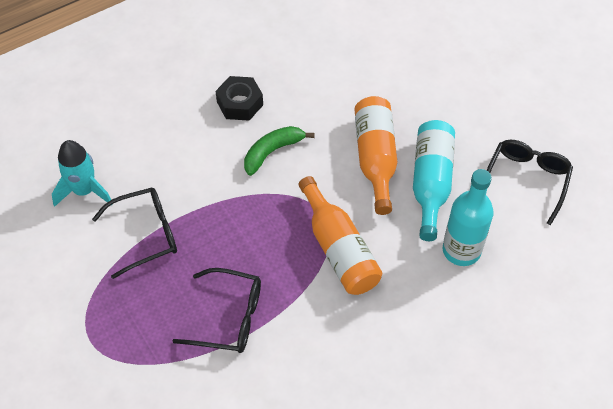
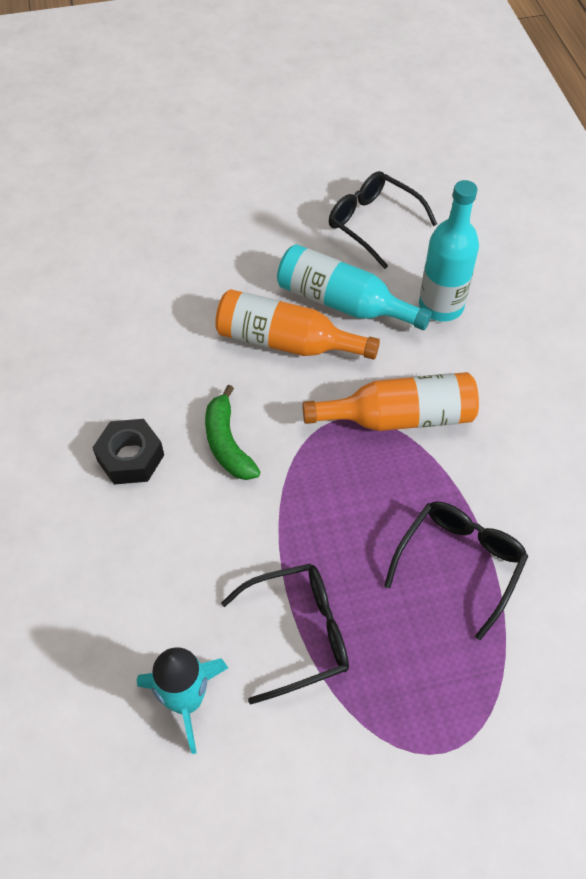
camera: 70 degrees left, 0 degrees up
(144, 235) = (297, 634): black glasses -> black glasses turned 75 degrees clockwise

